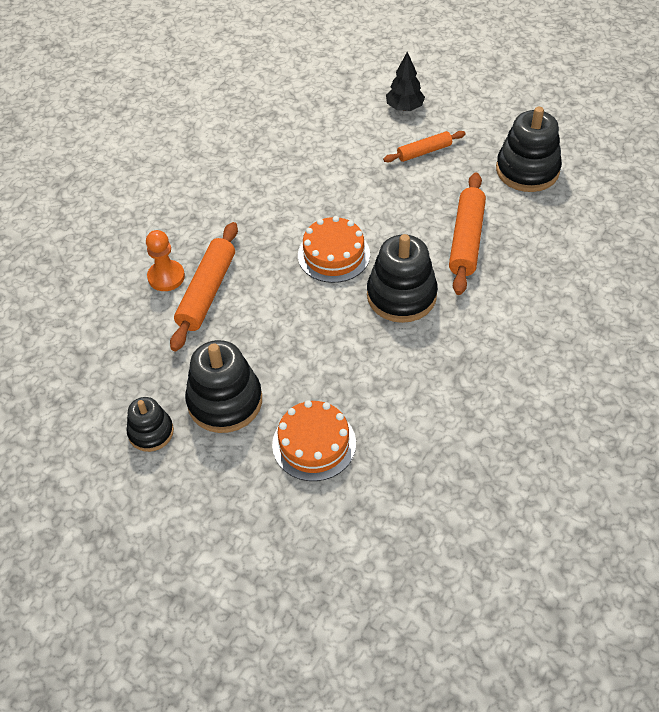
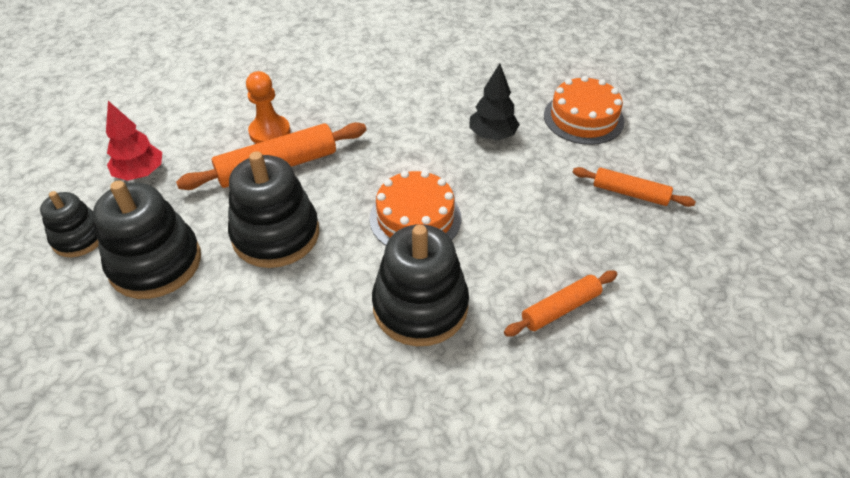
camera: 45 degrees right, 5 degrees down
(122, 368) = (140, 173): none -> red tree
(314, 444) = (152, 369): orange cake -> orange cake (583, 118)
(404, 108) = (663, 142): black tree -> black tree (492, 135)
(466, 240) = (560, 309): orange rolling pin -> orange rolling pin, size x0.60
(527, 170) = (727, 293): black stacking toy -> black stacking toy (276, 234)

